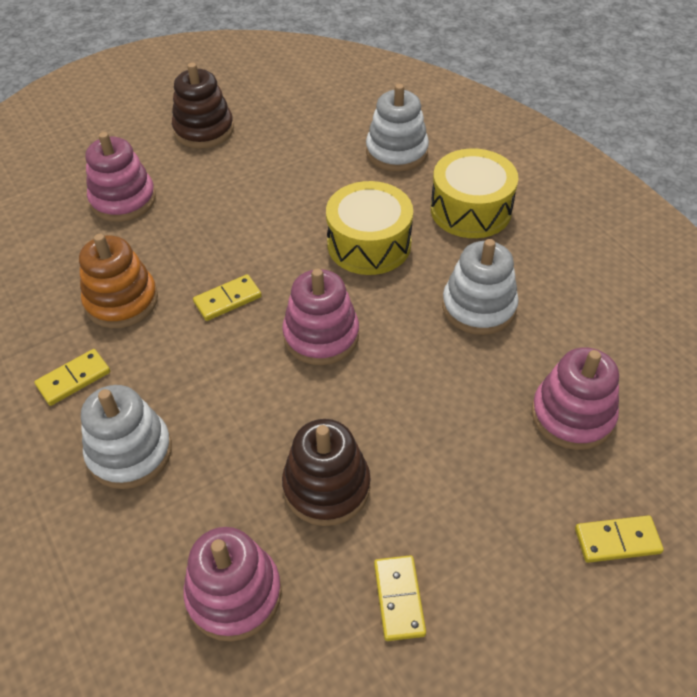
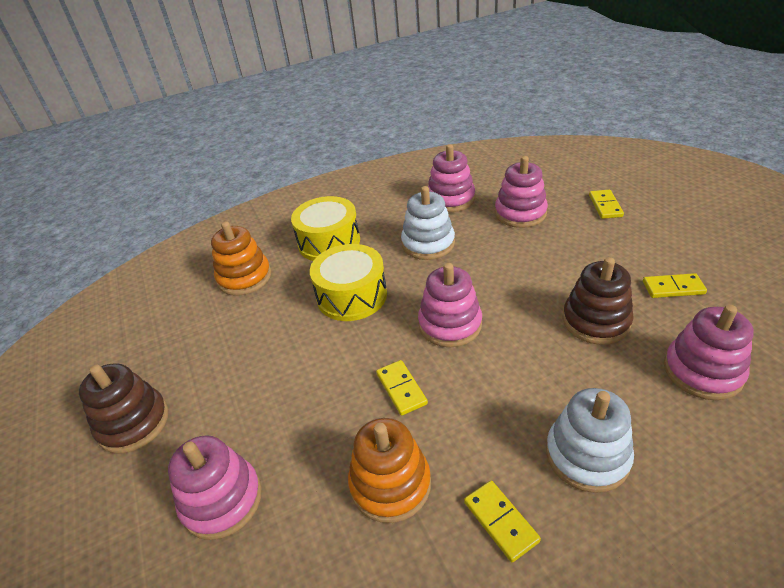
camera: 80 degrees left, 10 degrees down
(396, 152) = (244, 278): white stacking toy -> orange stacking toy
(597, 327) = (450, 199): none -> pink stacking toy

